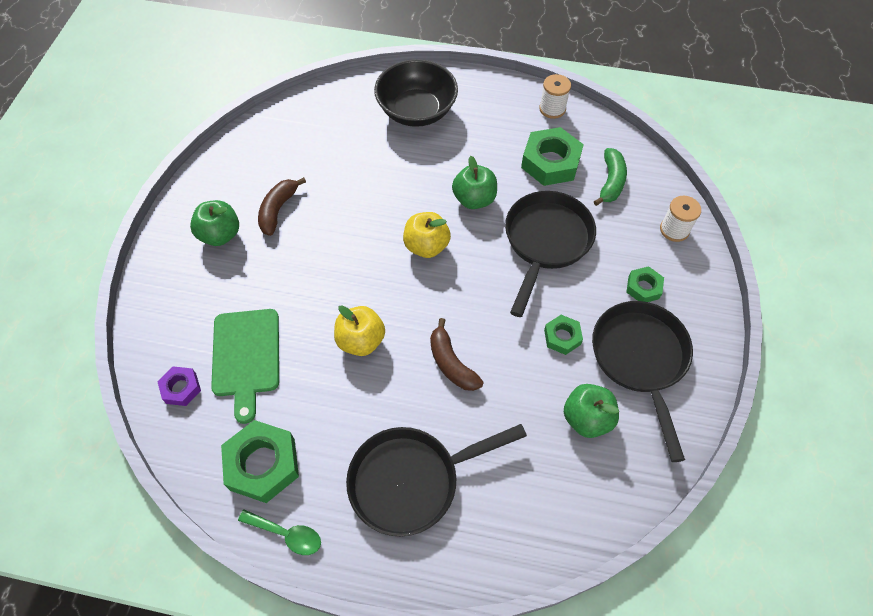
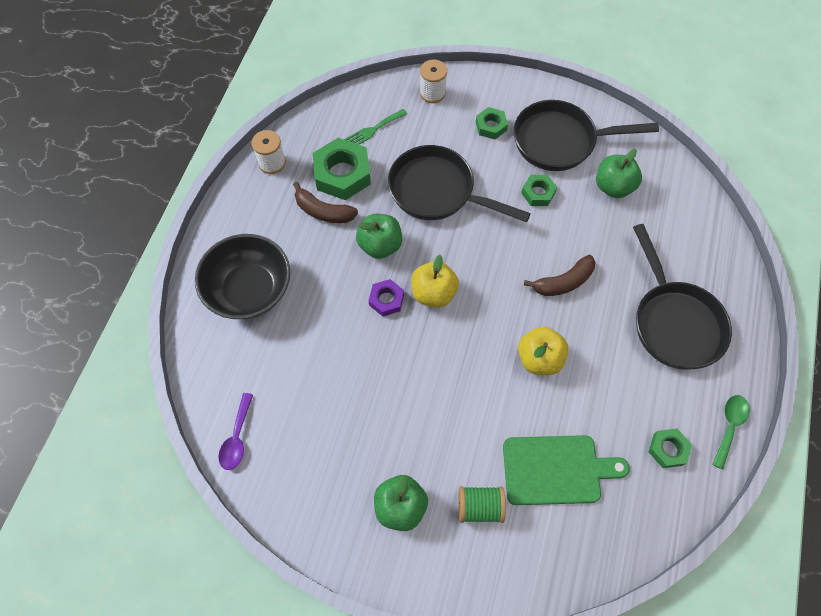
camera: 85 degrees left, 5 degrees up
(181, 388) = (592, 536): purple nut -> purple nut (386, 300)
(215, 294) = (480, 507): none -> green spool
(263, 464) = (667, 449): green nut -> green nut, size x0.55
(278, 210) = (372, 441): brown banana -> brown banana (323, 211)
(283, 121) = (237, 438): none -> purple spoon
(611, 182) = (373, 129): green banana -> green fork

